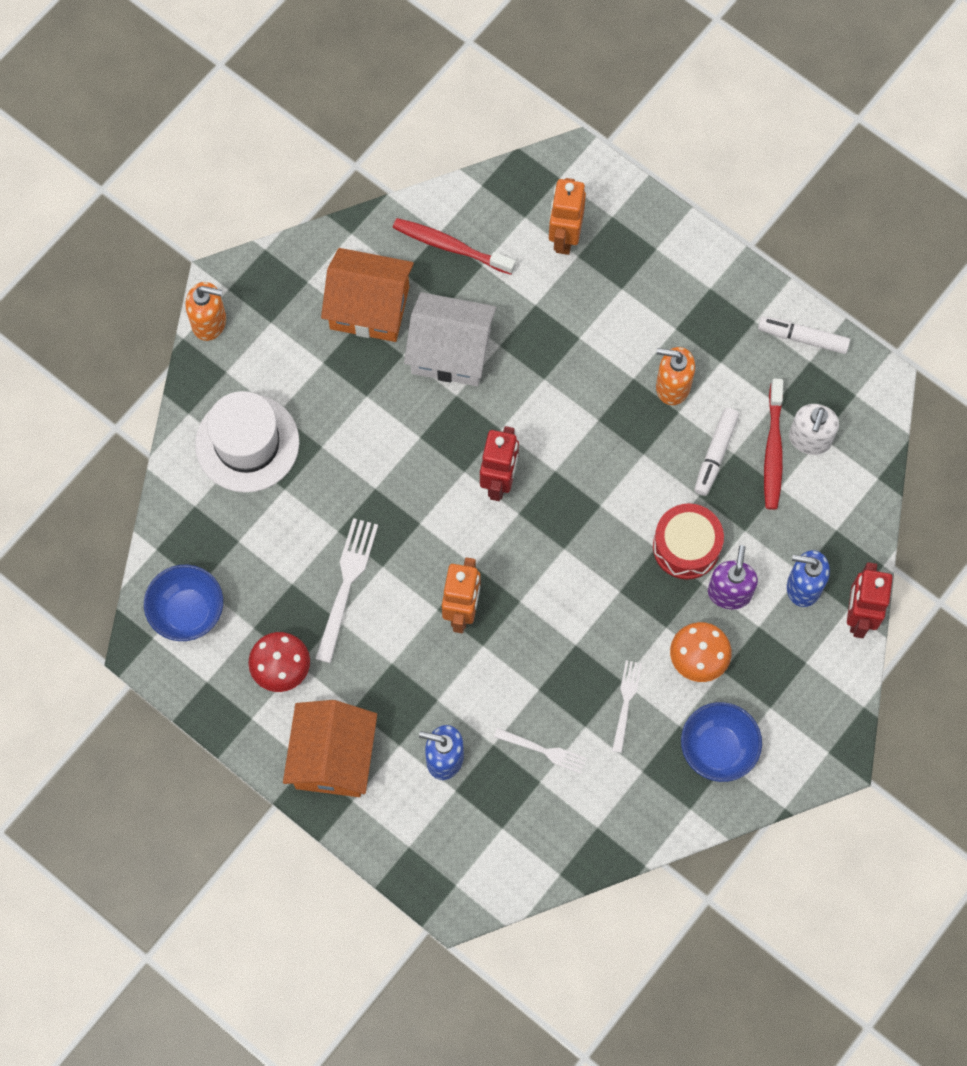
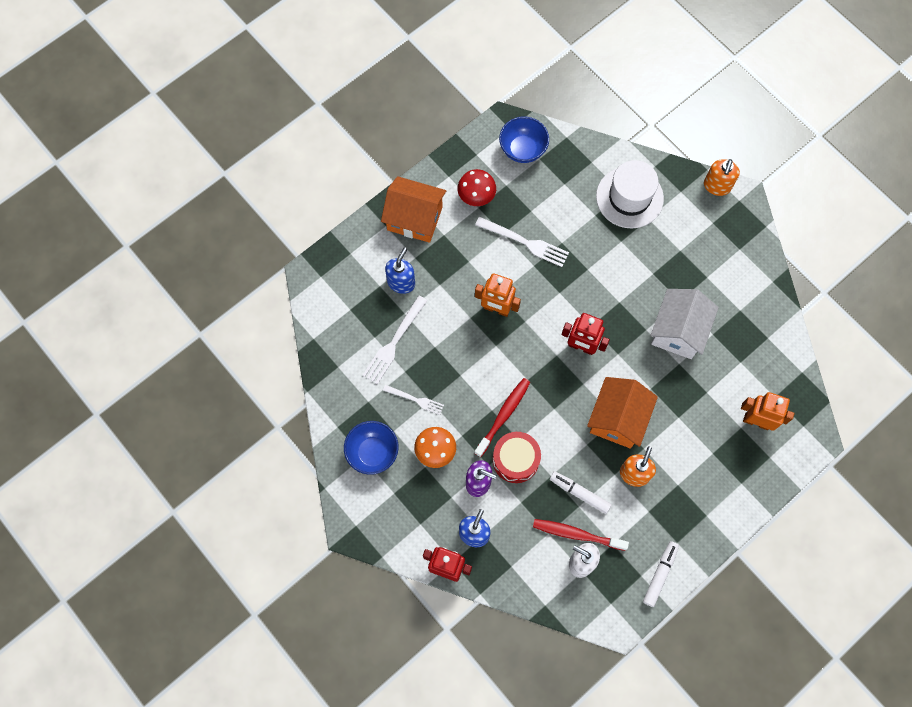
camera: 100 degrees right, 0 degrees up
(369, 308) = (716, 285): orange house -> orange house (617, 419)
(450, 246) = (757, 343): red toothbrush -> red toothbrush (503, 415)
(544, 751) = (394, 343): white fork -> white fork, size x1.63

